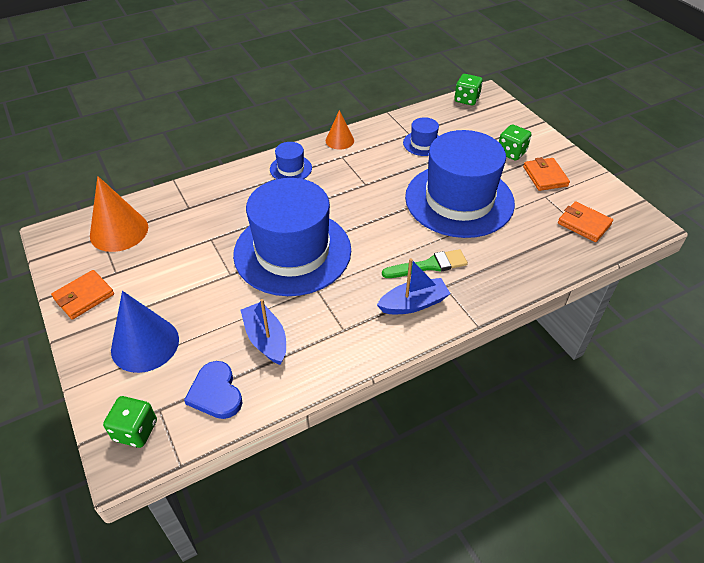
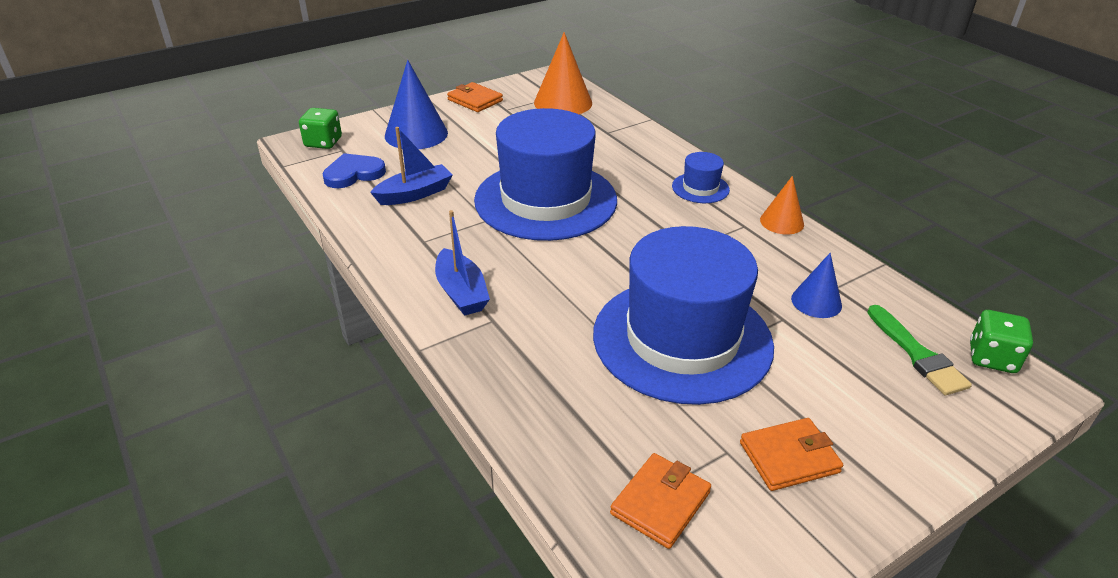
camera: 85 degrees right, 10 degrees down
(423, 143) = (816, 302): blue hat -> blue cone
(429, 265) = (531, 306): green brush -> green brush (917, 354)
(511, 152) = (845, 412): green dice -> none

